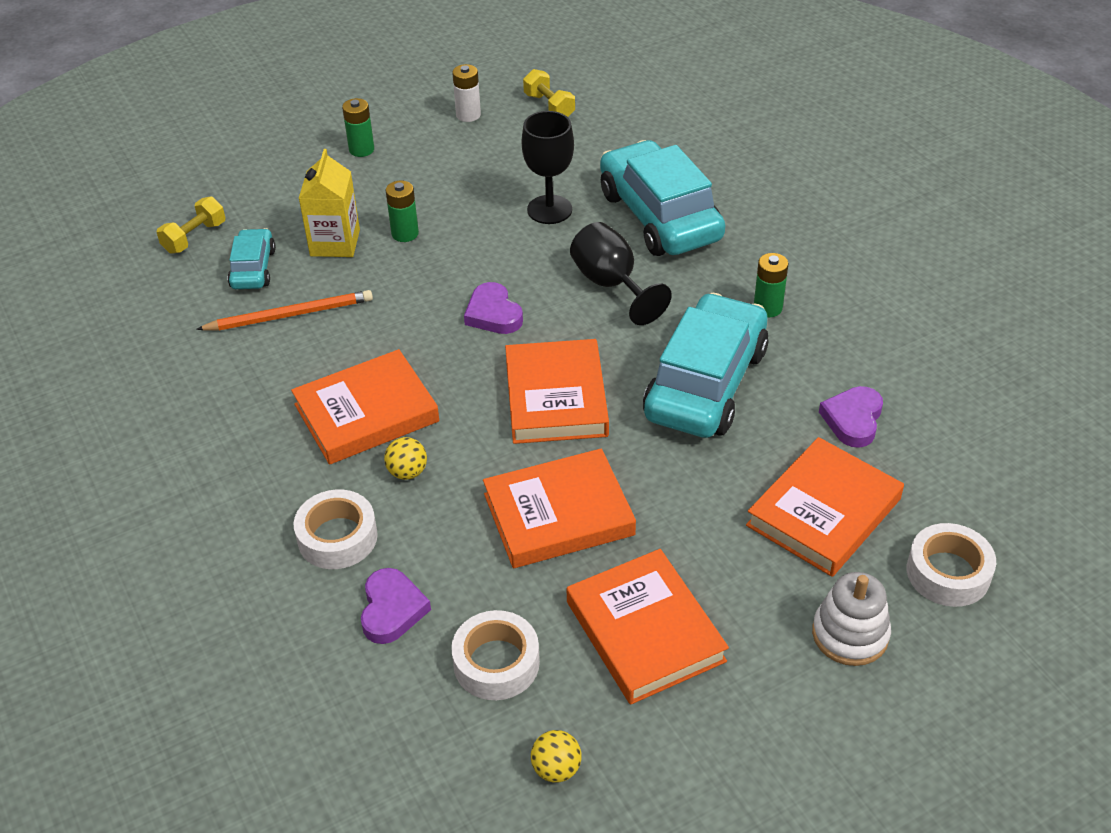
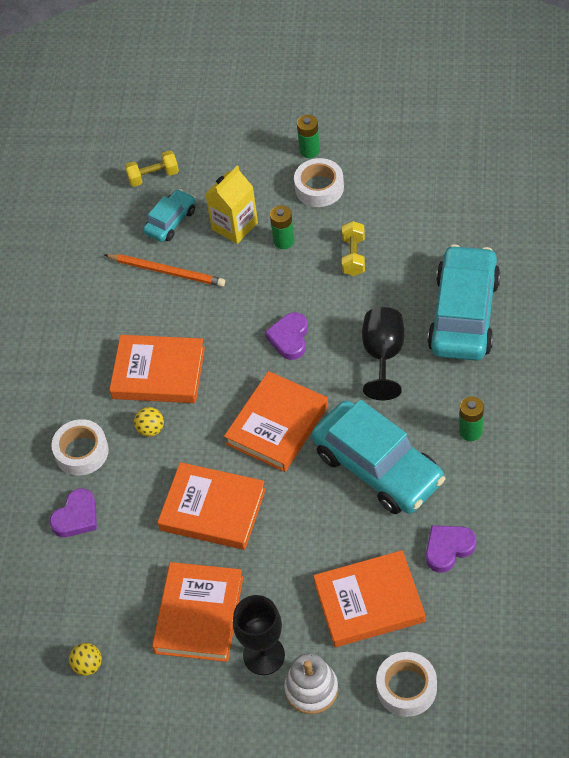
camera: 40 degrees right, 10 degrees up
(468, 115) = (405, 153): white battery -> none
(496, 663) = (105, 584): white tape -> white tape (319, 188)
(549, 106) = (468, 173): yellow dumbbell -> yellow dumbbell (353, 256)
(549, 210) = (393, 269): black goblet -> black goblet (264, 655)
(705, 383) = (378, 467): turquoise car -> turquoise car turned 75 degrees clockwise

